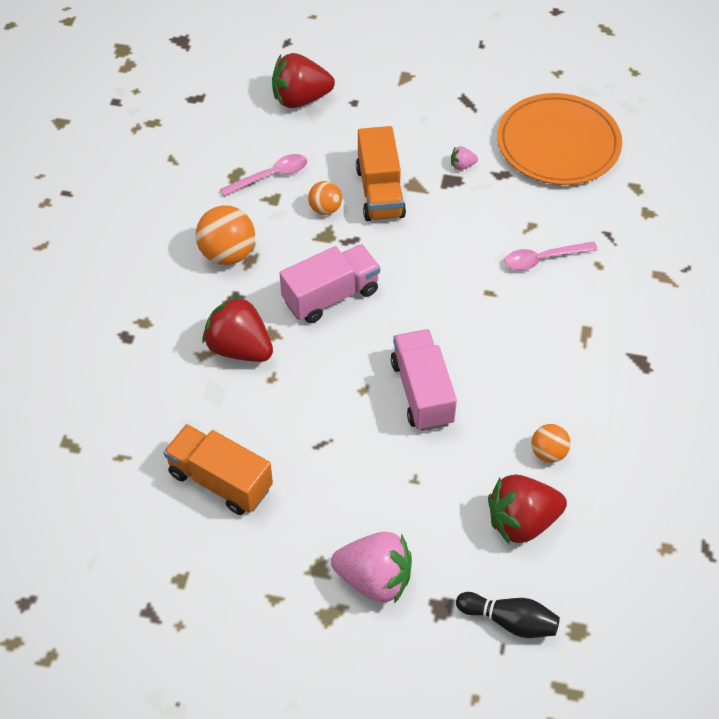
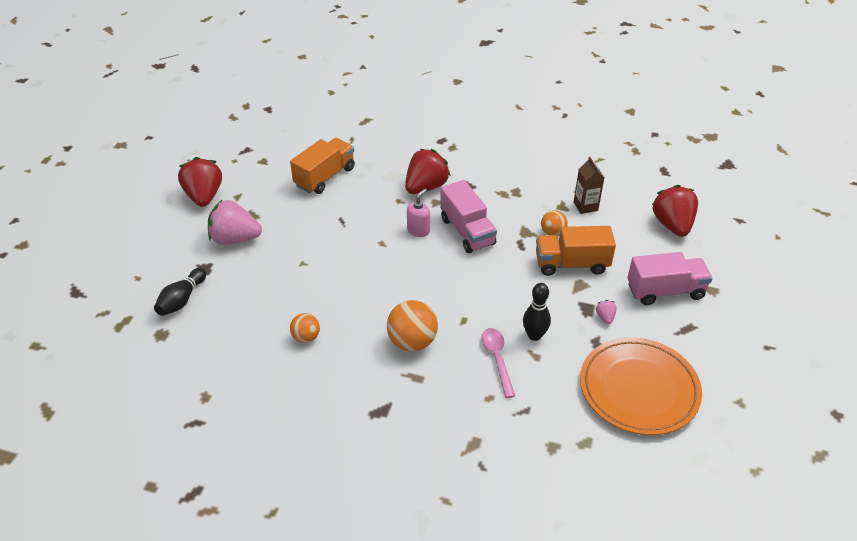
camera: 95 degrees right, 10 degrees down
(227, 254) = (509, 183): orange ball -> orange ball (412, 342)
(271, 176) = (585, 206): pink spoon -> brown carton
(333, 350) = (418, 230): none -> pink soap dispenser
(374, 579) = (235, 239): pink strawberry -> pink strawberry turned 75 degrees clockwise
(422, 392) = (374, 273): pink truck -> pink truck (665, 291)
(501, 226) = (534, 335): none -> black bowling pin
(522, 522) = (253, 315): red strawberry -> red strawberry (204, 196)

